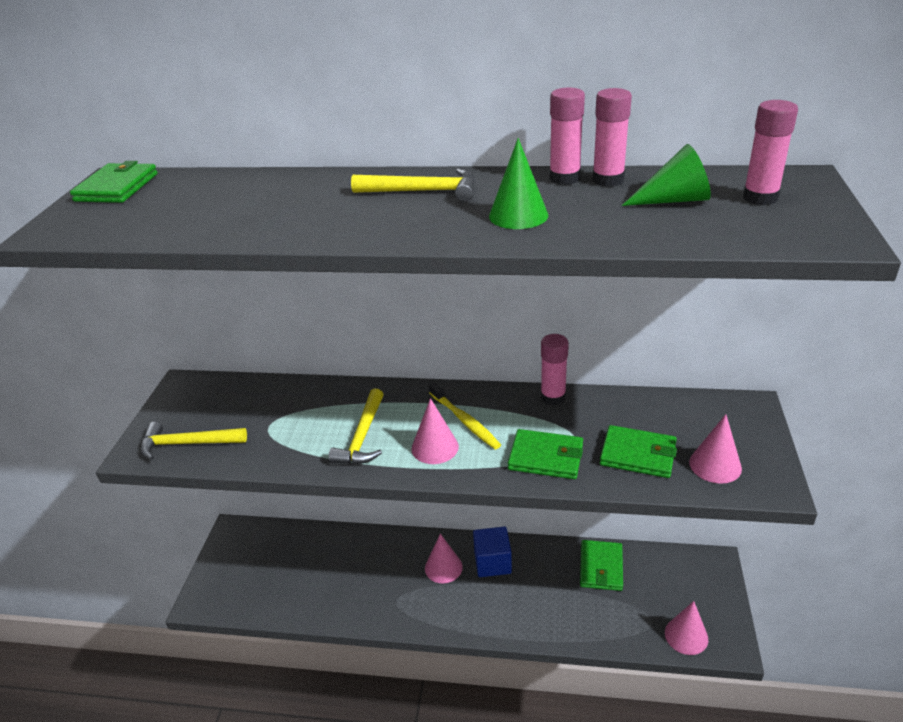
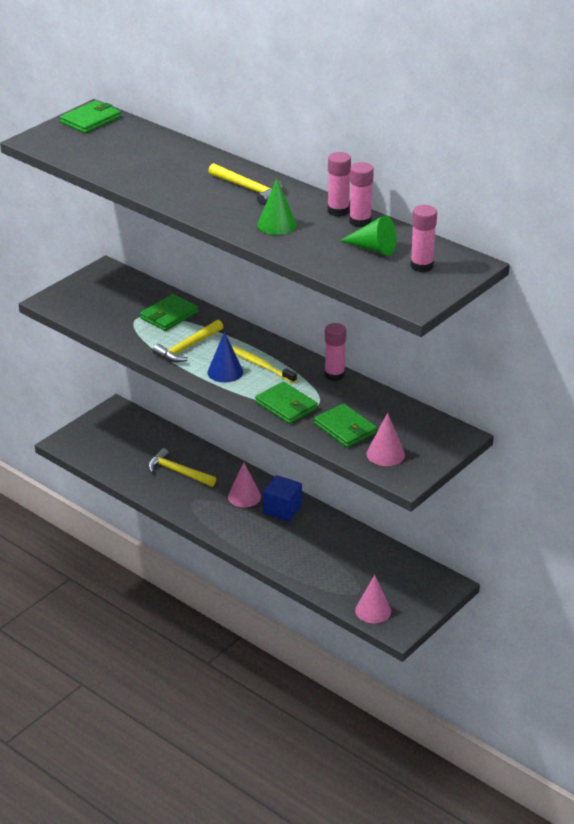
camera: 30 degrees right, 0 degrees up
(187, 444) = (81, 308): yellow hammer -> yellow hammer (178, 472)
(435, 447) = (225, 372): pink cone -> blue cone
(465, 421) = (260, 365): yellow toothbrush -> yellow toothbrush turned 135 degrees clockwise
(601, 567) = (358, 548): green wallet -> green wallet (169, 315)

